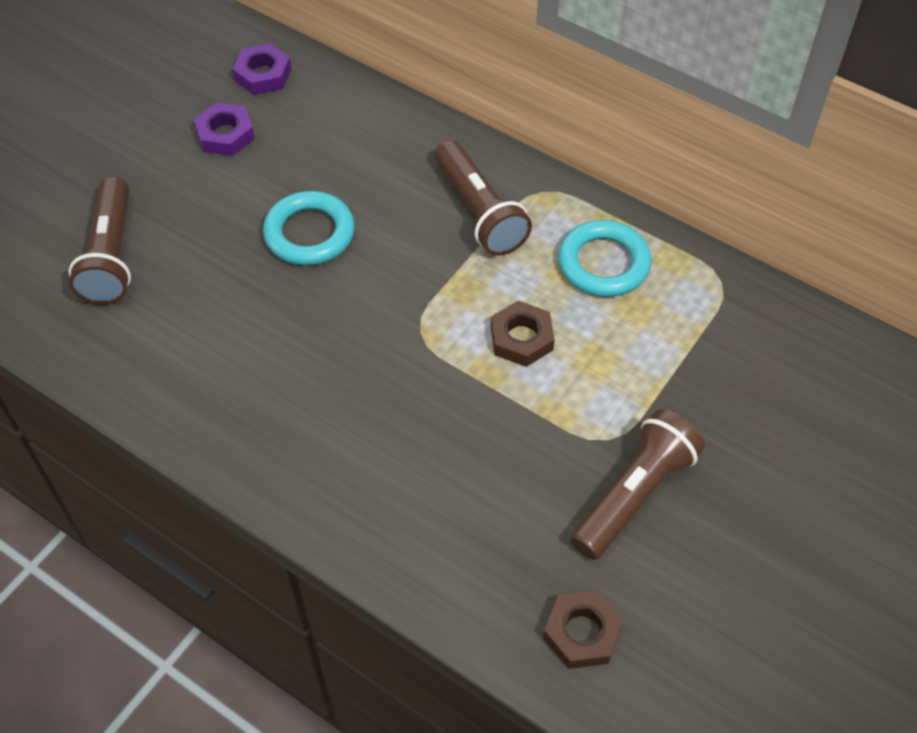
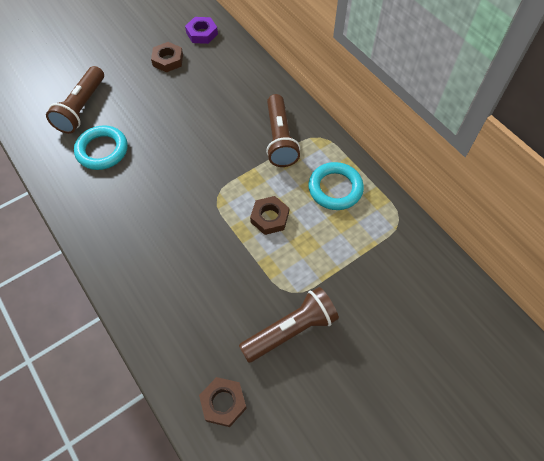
camera: 20 degrees right, 5 degrees up
(225, 134) = (168, 60): purple nut -> brown nut
(309, 233) = (185, 125): turquoise ring -> turquoise ring (102, 150)

